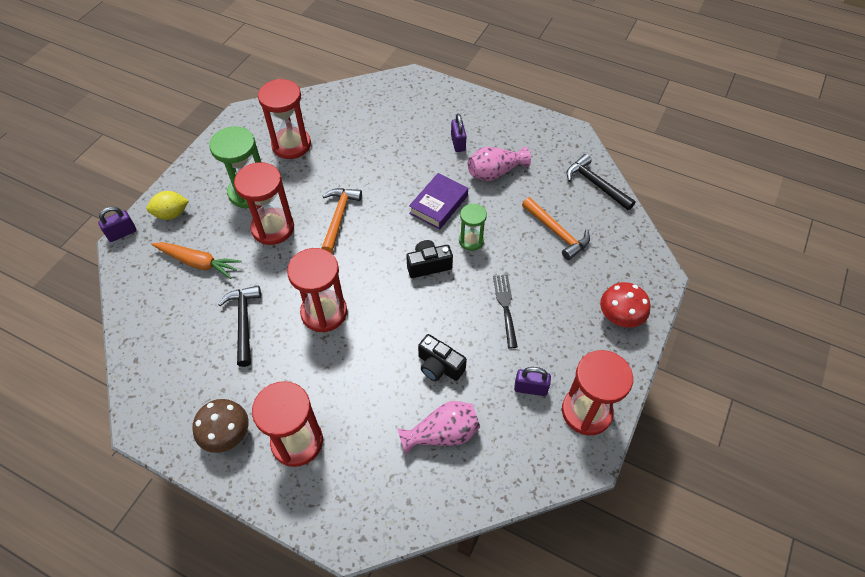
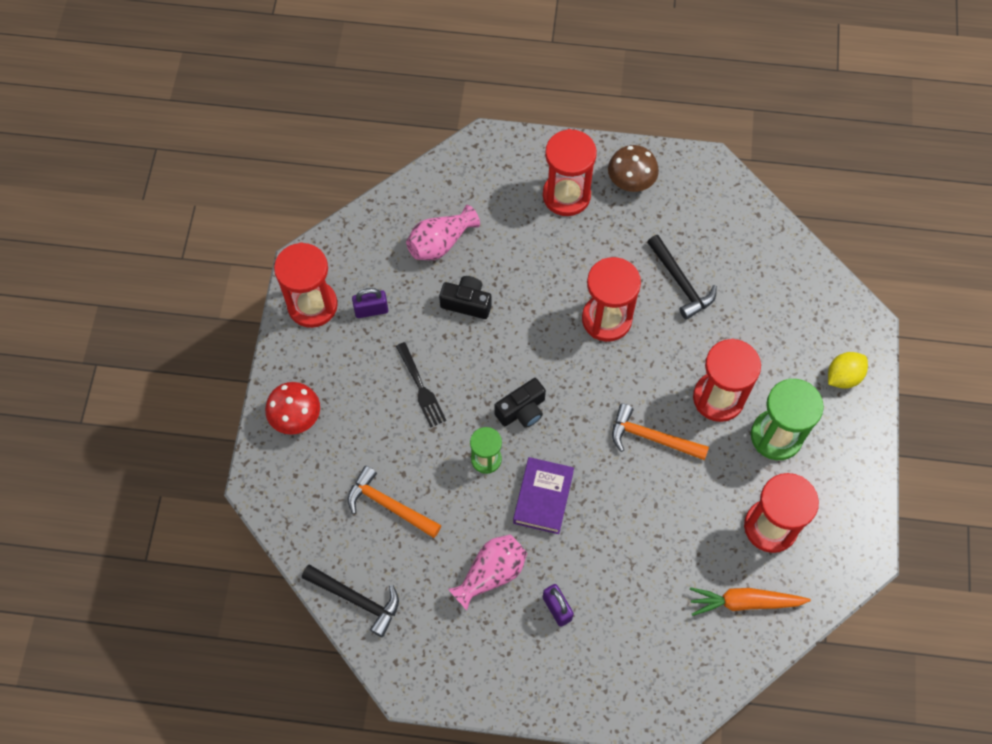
camera: 160 degrees right, 10 degrees up
(122, 233) = (878, 335): purple padlock -> none
(198, 263) = (770, 329): orange carrot -> orange carrot (744, 602)
(339, 217) = (652, 438): orange hammer -> orange hammer turned 120 degrees clockwise

